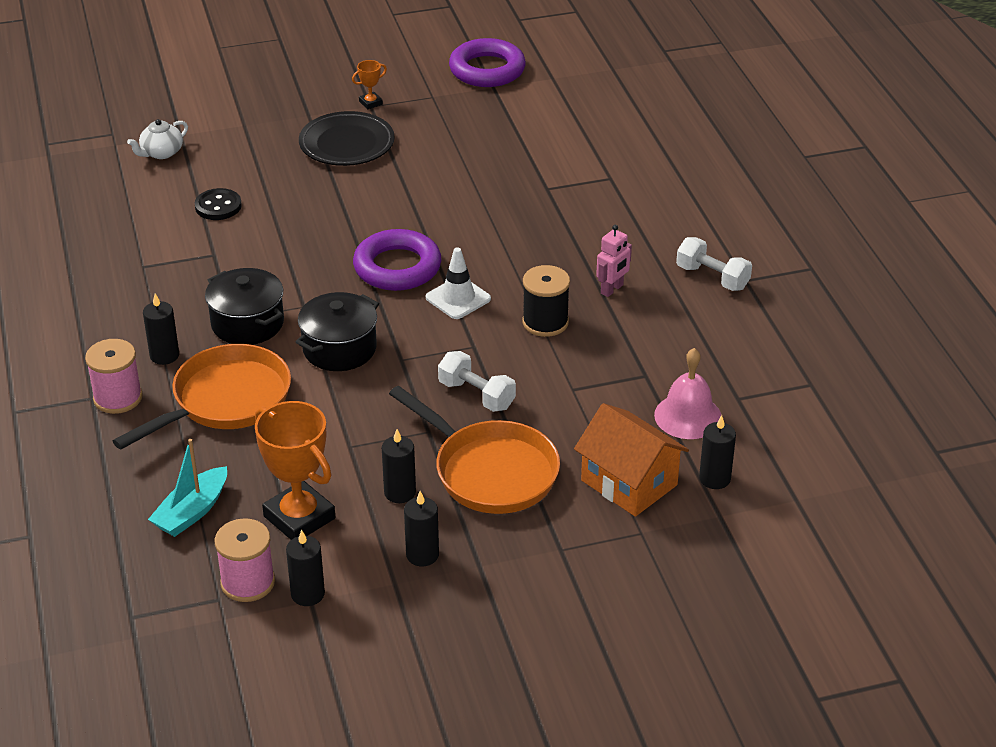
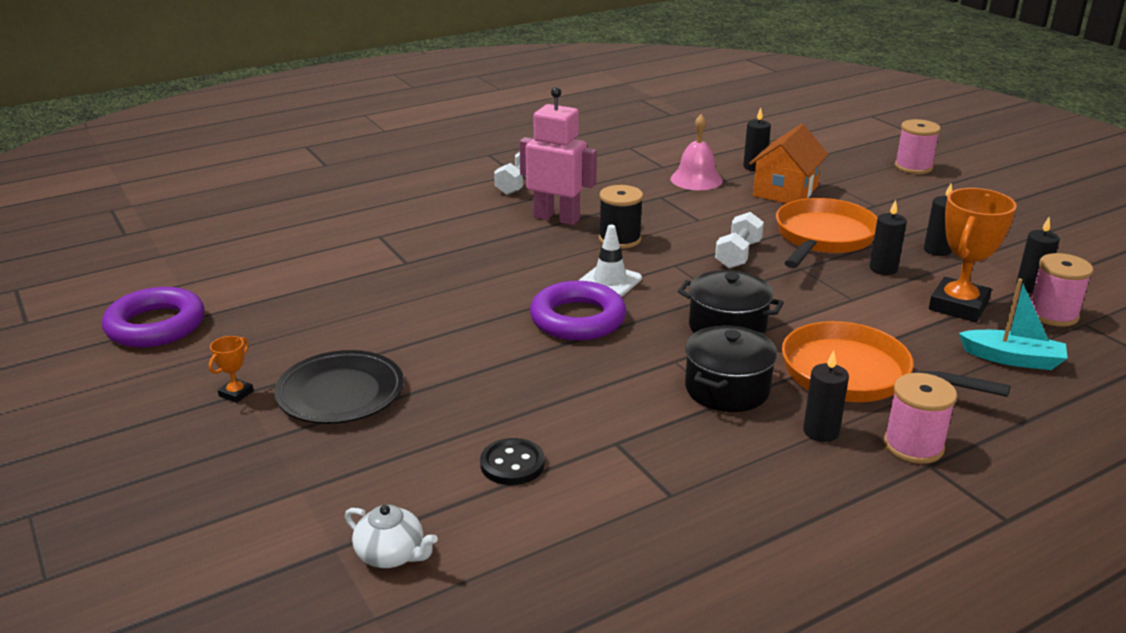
camera: 105 degrees left, 10 degrees down
(370, 103) = (236, 393): orange trophy -> orange trophy turned 75 degrees clockwise
(612, 289) = (556, 218): pink robot -> pink robot, size x1.89
(673, 640) = (913, 167): none -> pink spool

